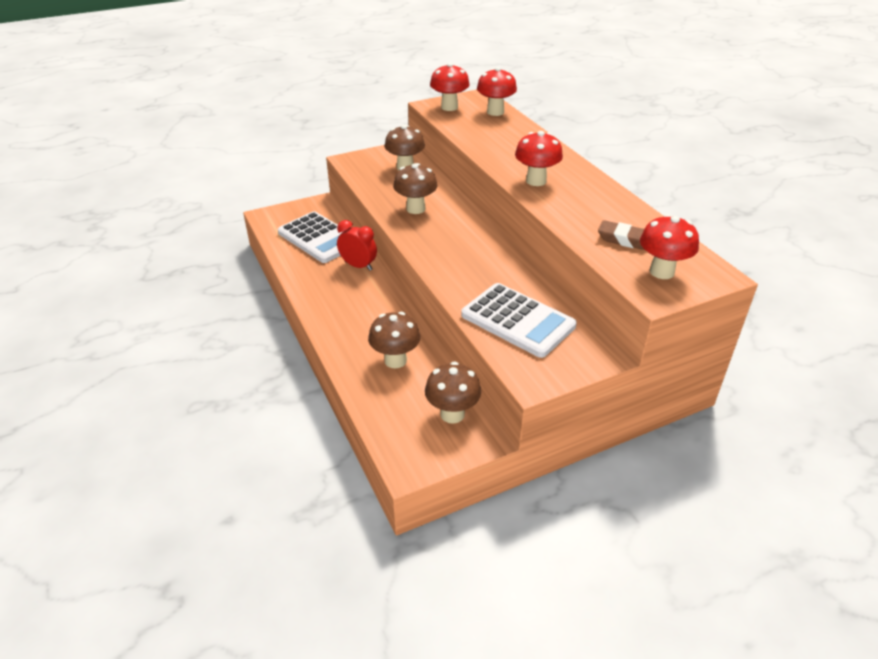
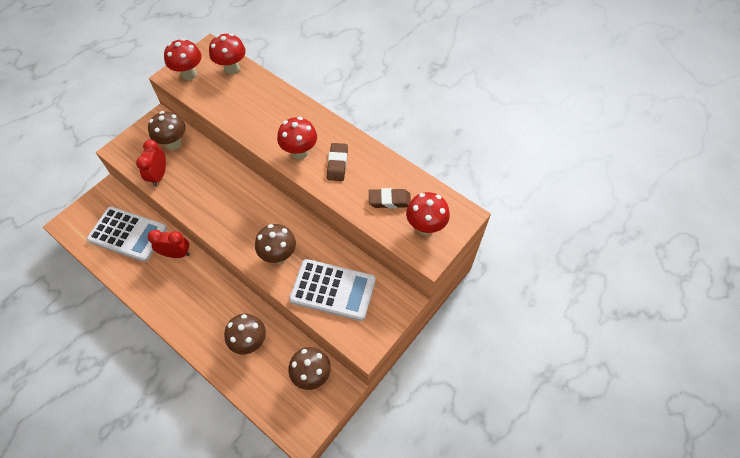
camera: 25 degrees left, 20 degrees up
(376, 185) = (159, 175): none -> red clock
(415, 209) = (205, 193): brown mushroom -> brown mushroom (279, 255)
(575, 199) = (337, 164): none -> brown eraser

